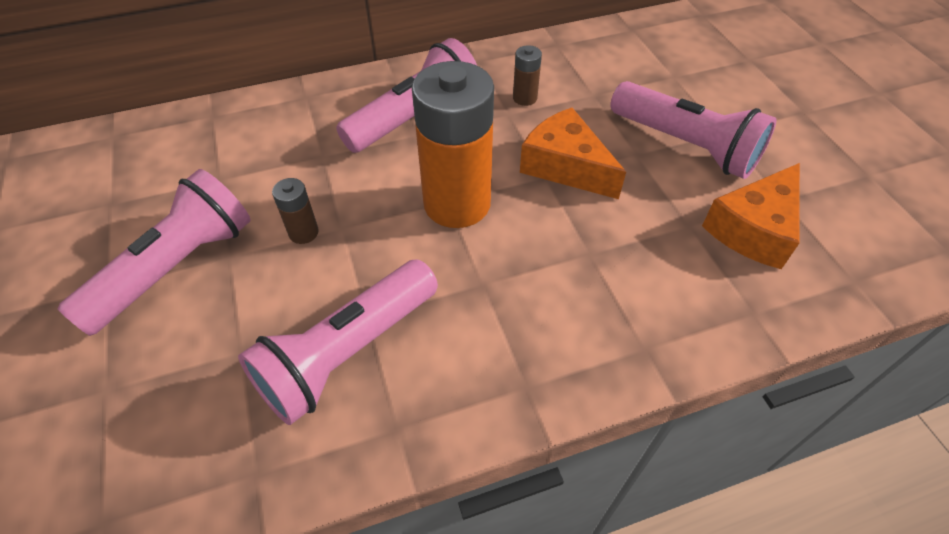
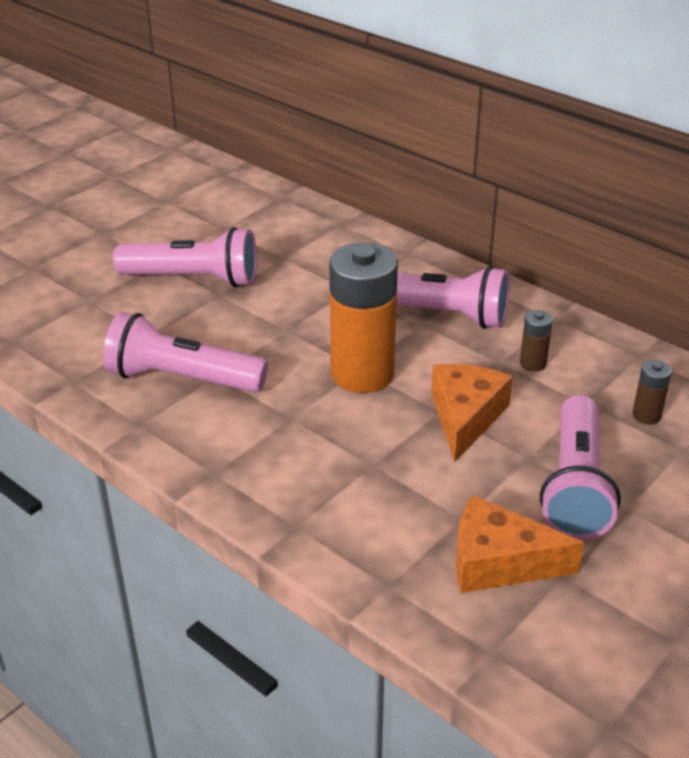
camera: 60 degrees right, 15 degrees down
(303, 233) = (267, 315): brown battery -> brown battery (646, 415)

